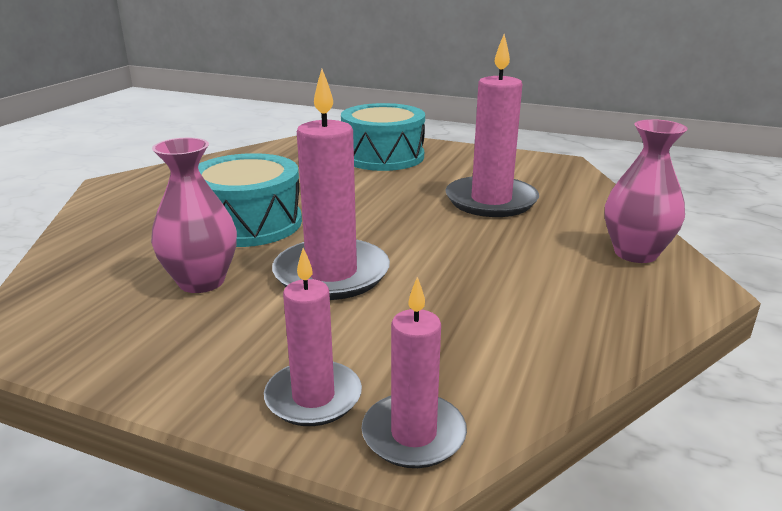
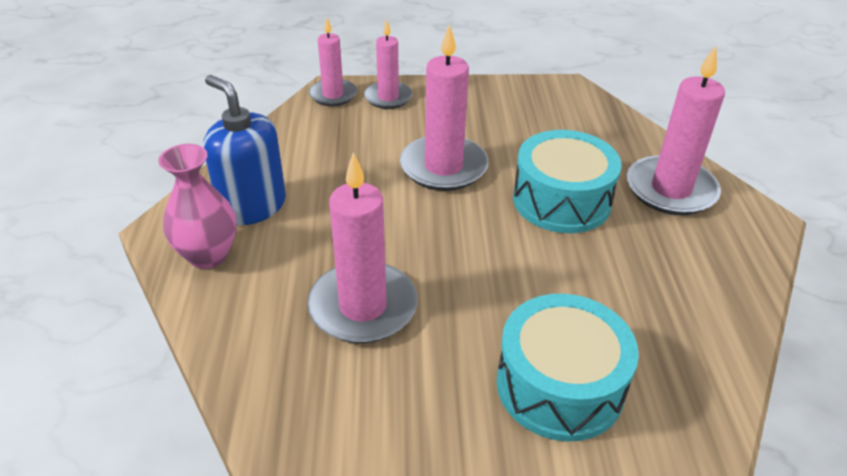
camera: 155 degrees right, 15 degrees up
(139, 210) = (670, 190): none -> pink candle
(201, 281) = (520, 139): pink vase -> none
(588, 284) = (252, 206): none -> blue soap dispenser

